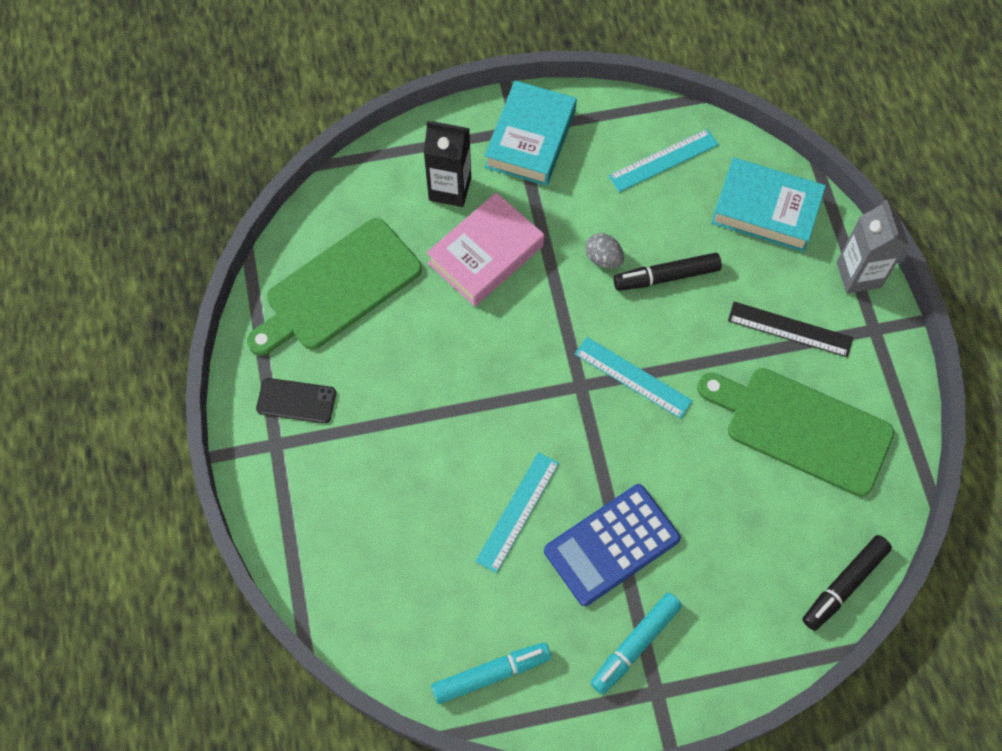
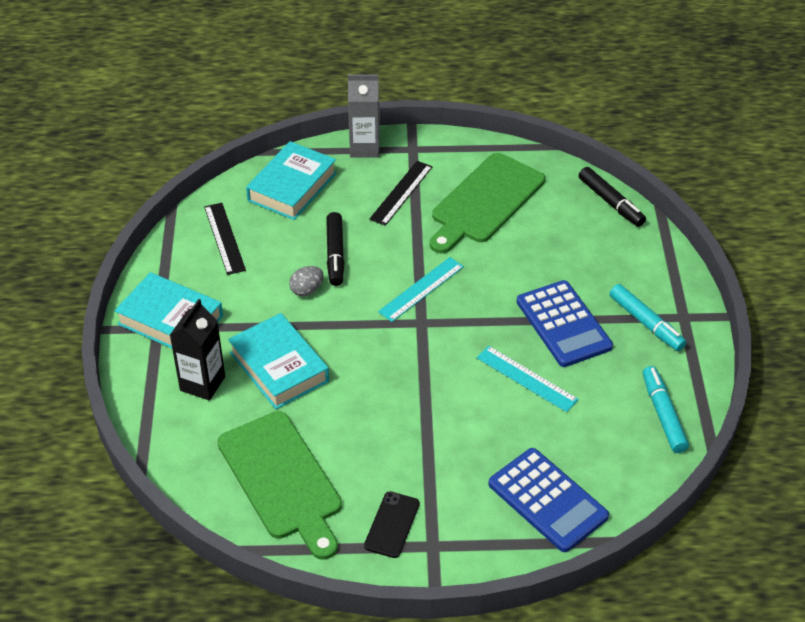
camera: 80 degrees left, 20 degrees down
(348, 553) = (547, 500): none -> blue calculator
(486, 254) = (279, 367): pink book -> turquoise book
(663, 160) = (224, 238): turquoise ruler -> black ruler

